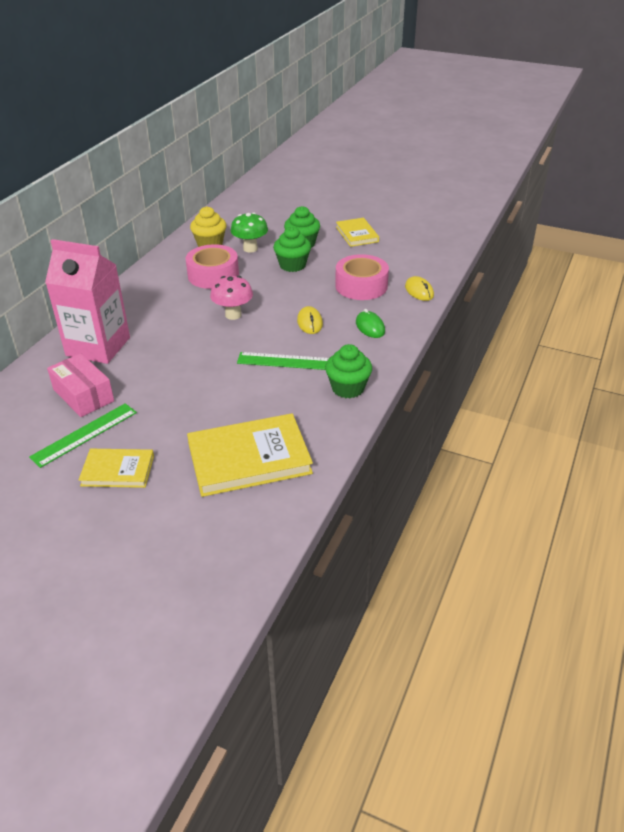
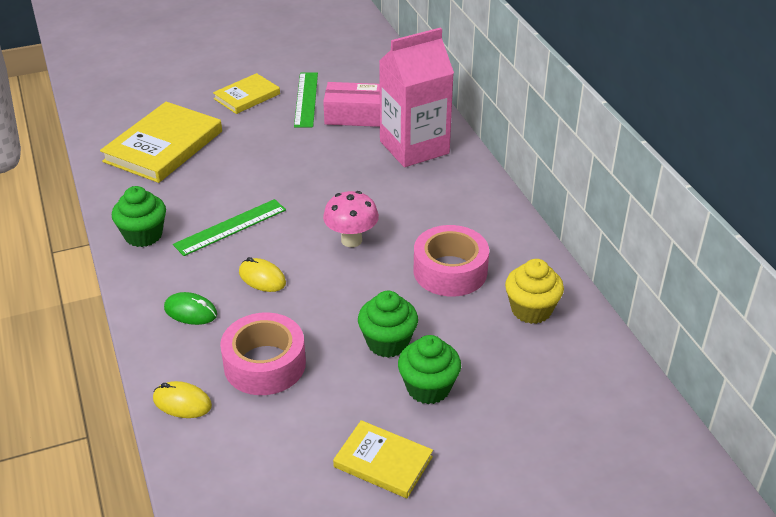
camera: 135 degrees right, 0 degrees up
(250, 249) = (476, 335): green mushroom -> none

